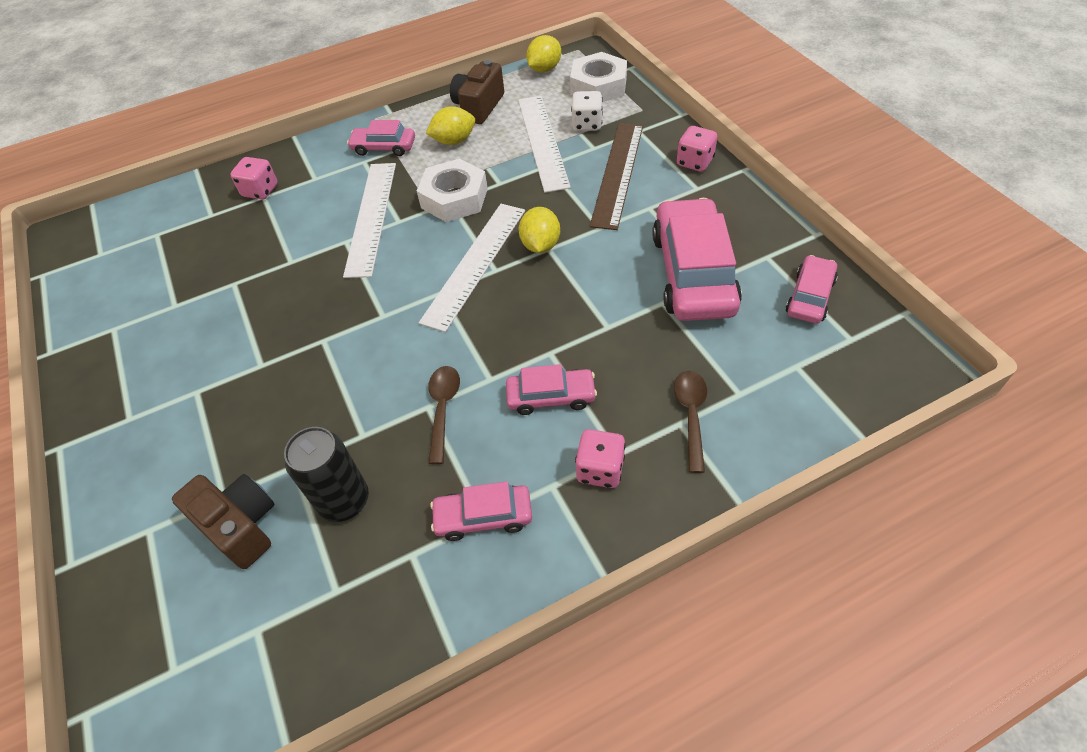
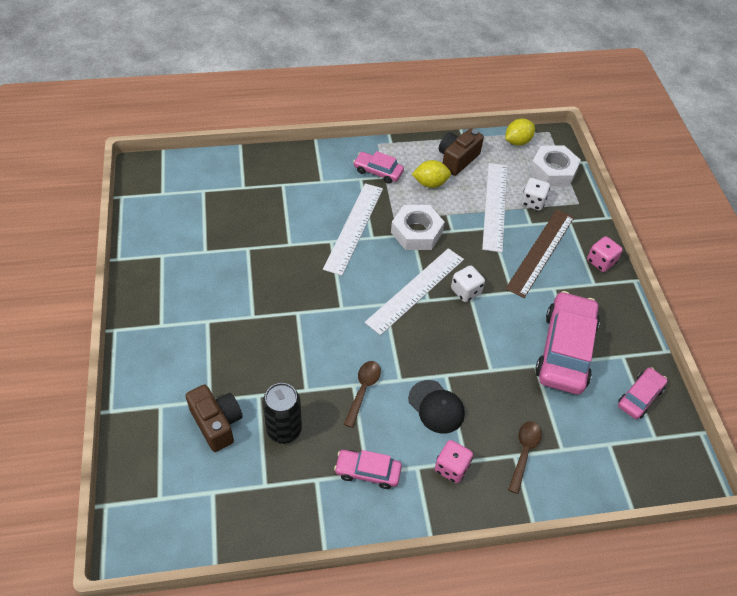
camera: 10 degrees right, 0 degrees up
(260, 191) = (282, 179): pink dice -> none
(540, 245) = (465, 291): yellow lemon -> white dice
(551, 397) = (436, 407): pink car -> black cap

